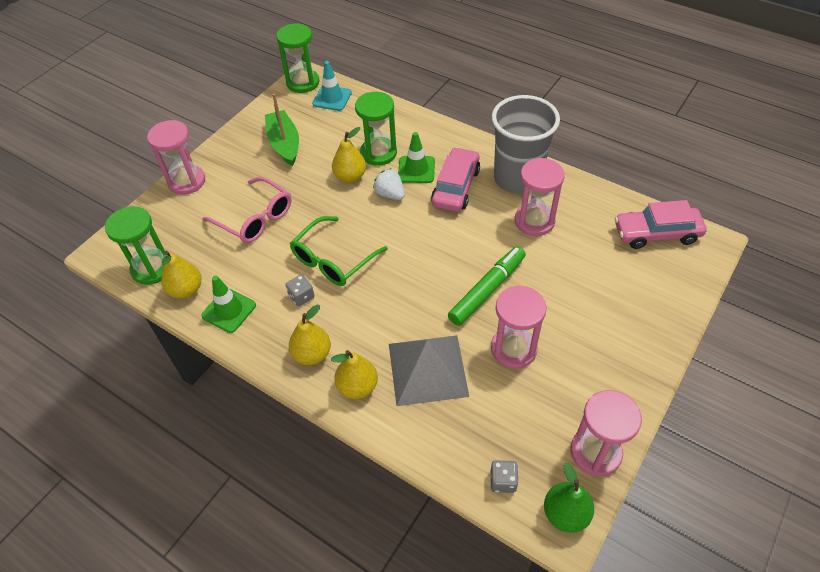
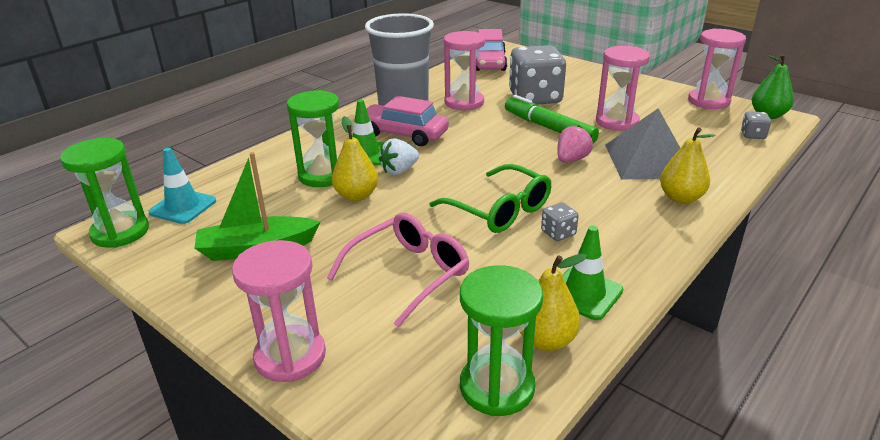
camera: 85 degrees left, 20 degrees down
(312, 354) = (645, 226): yellow pear -> none
(422, 307) = (571, 159): none -> pink strawberry
(561, 278) = (535, 98): none -> grey dice

